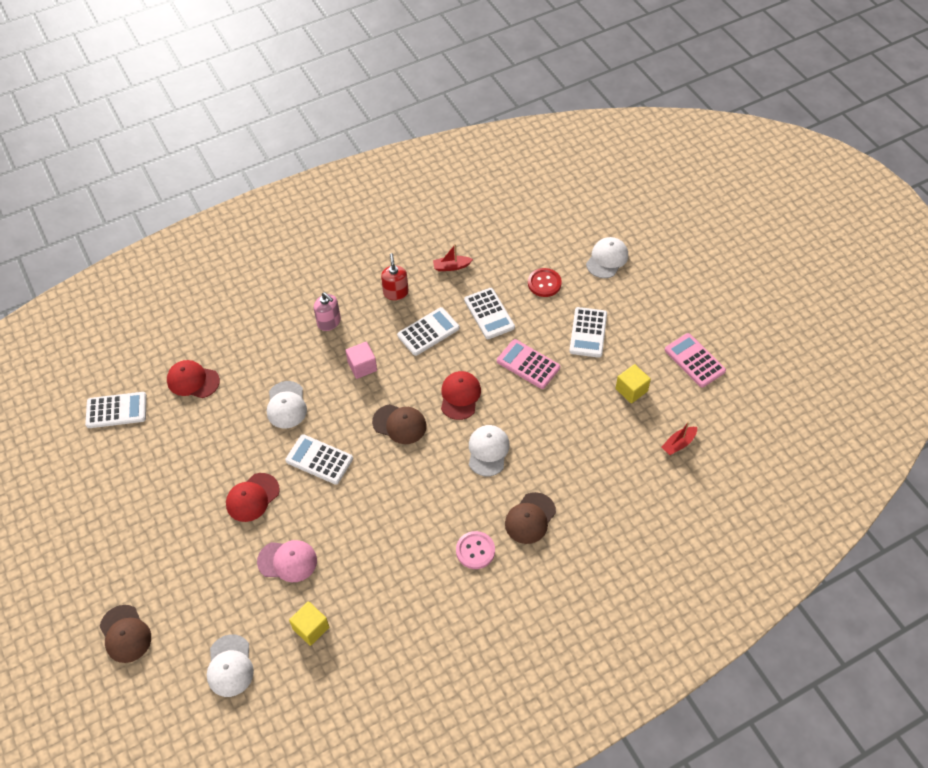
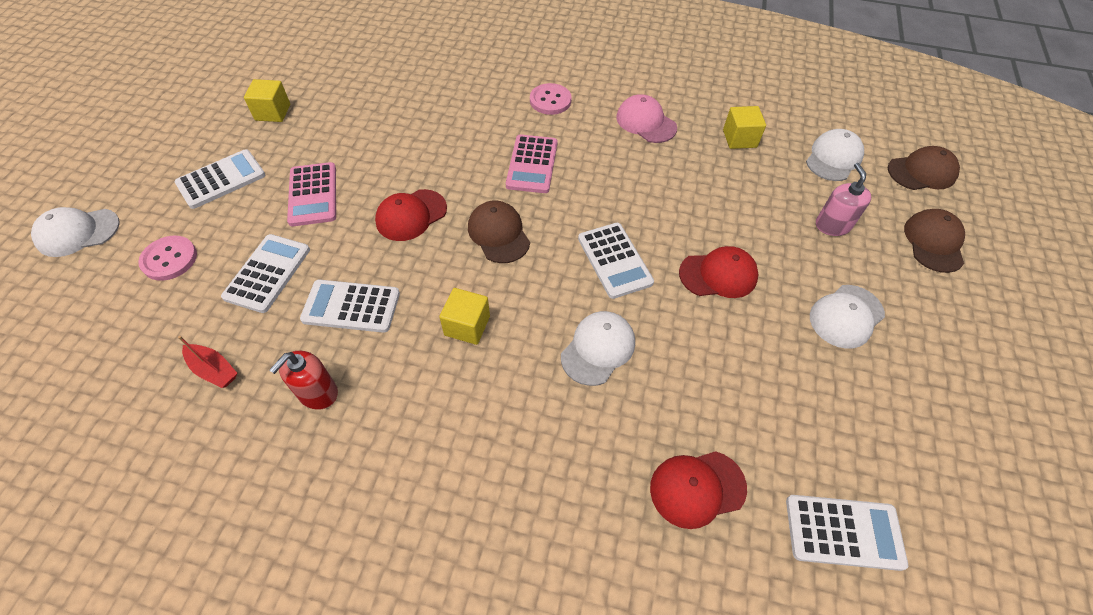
camera: 140 degrees left, 0 degrees up
(116, 410) = (843, 532): white calculator -> white calculator turned 150 degrees clockwise
(193, 381) = (697, 488): red cap -> red cap turned 105 degrees clockwise
(287, 561) = (723, 196): pink cap -> pink cap (646, 122)
(329, 322) = (441, 422): pink soap dispenser -> pink soap dispenser (832, 225)
(362, 366) = (467, 326): pink cube -> yellow cube
(488, 451) = (450, 154): white cap -> white cap (846, 316)
(530, 518) = (482, 91): brown cap -> brown cap (922, 172)
(544, 283) = (169, 259): red button -> pink button
(678, 444) = (307, 59): red boat -> none
(694, 360) = (193, 96): pink calculator -> pink calculator (532, 164)

